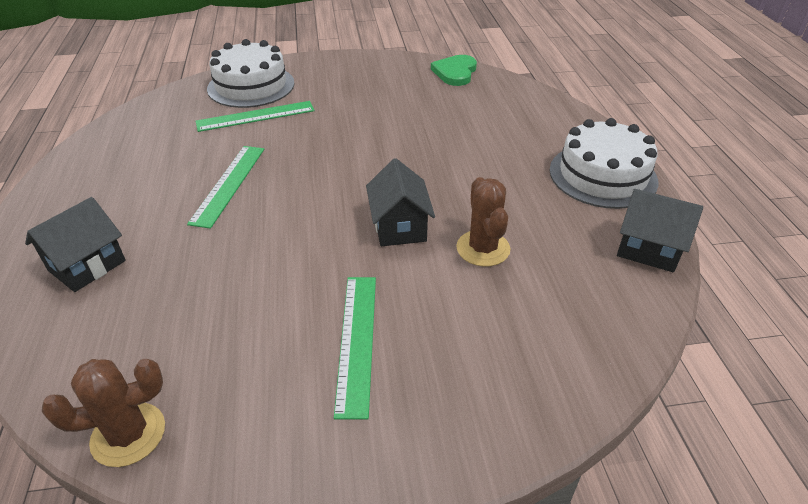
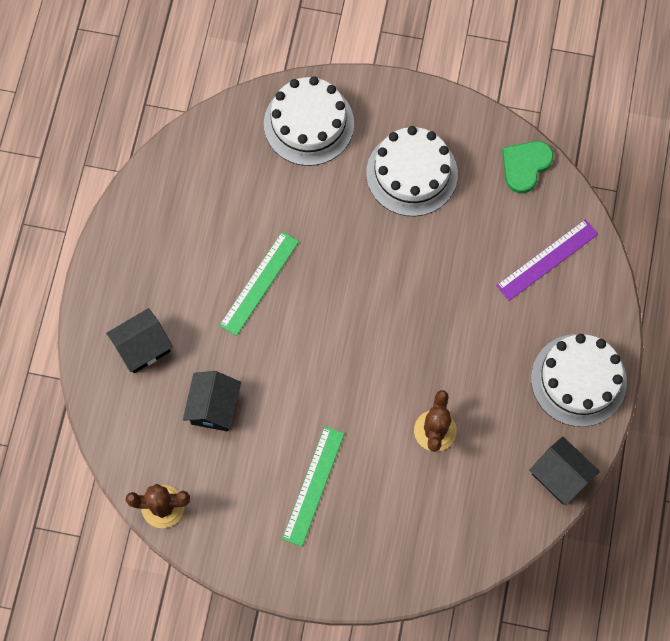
camera: 20 degrees right, 30 degrees up
(255, 116) = (302, 183): green ruler -> none
(358, 93) = (411, 173): none -> white cake
(399, 227) = (381, 384): black house -> black house (214, 407)
(511, 113) = (547, 259): none -> purple ruler

